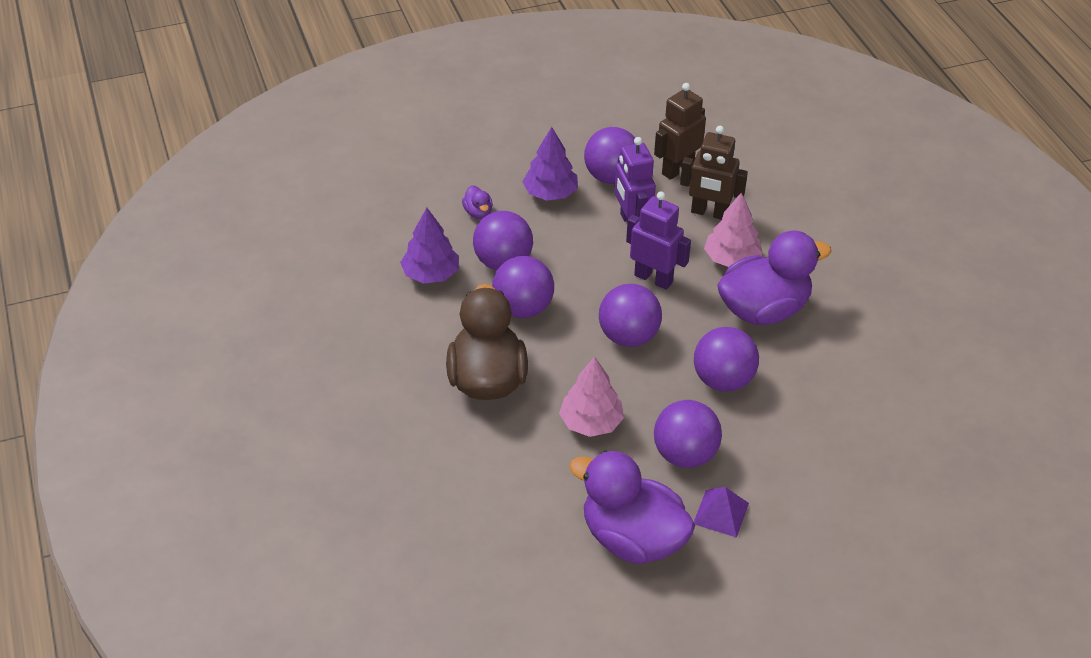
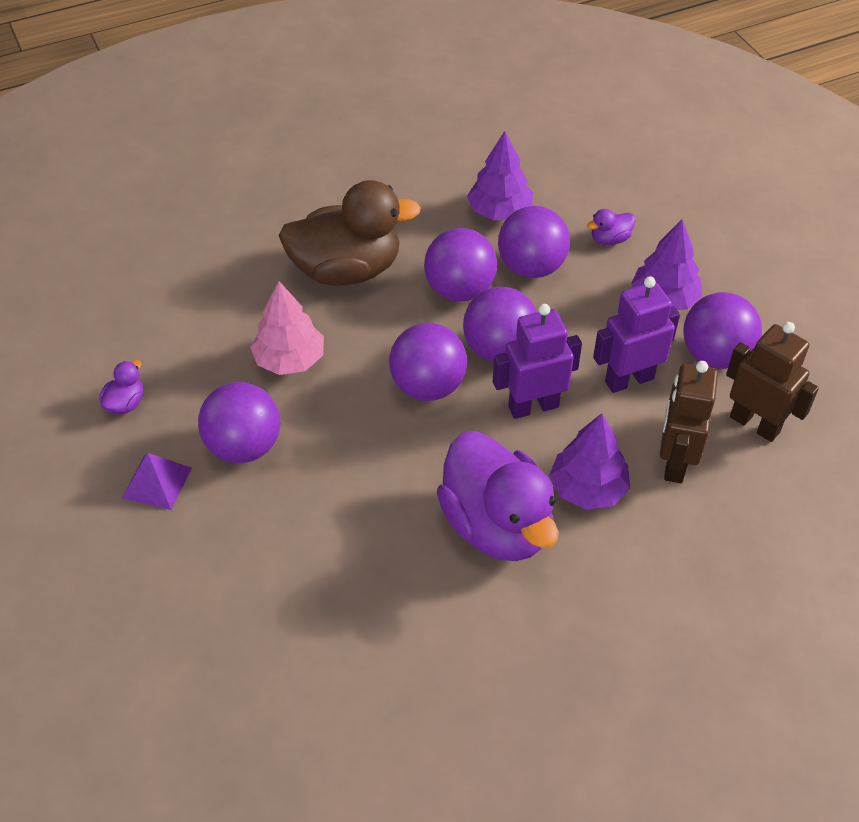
camera: 85 degrees right, 5 degrees up
(632, 539) = (125, 403): purple duck -> purple duck, size x0.40
(653, 278) = (533, 406): purple robot -> purple robot turned 135 degrees counterclockwise
(723, 380) = (365, 482): purple ball -> purple ball (499, 349)
(731, 259) = (587, 488): pink tree -> purple tree

